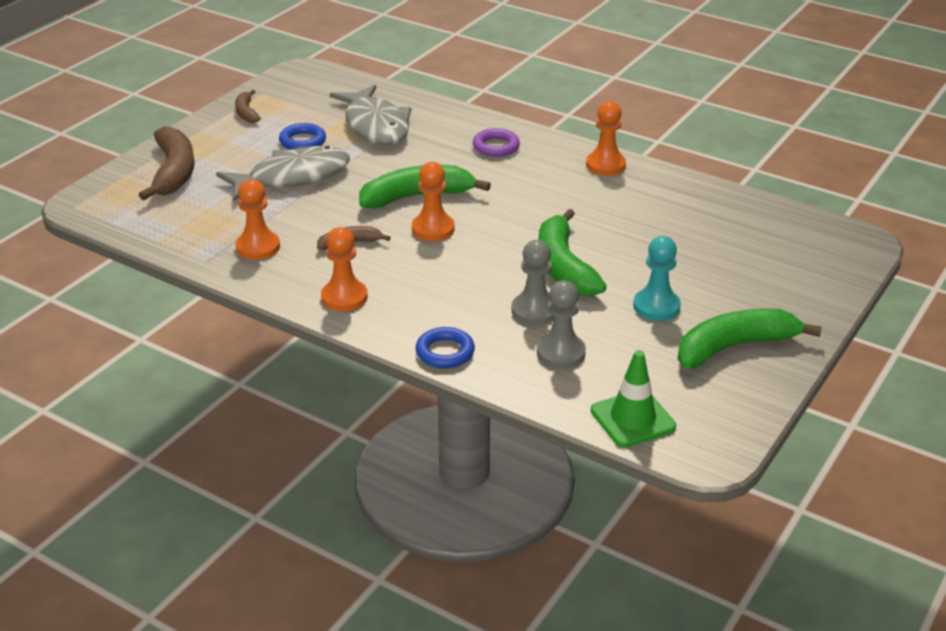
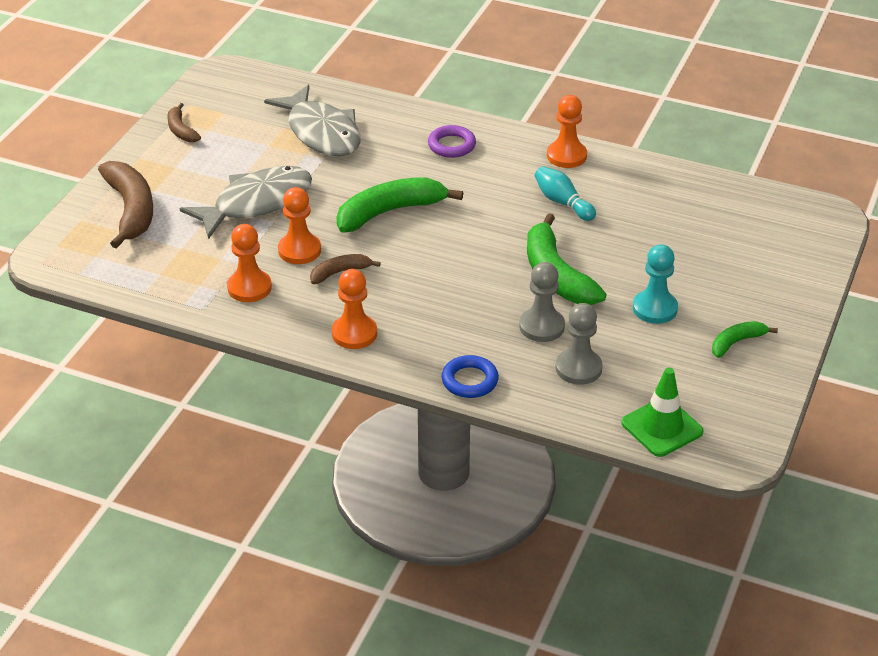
camera: 10 degrees left, 5 degrees up
(302, 141) = (252, 159): blue ring -> none
(433, 229) = (417, 247): orange pawn -> orange pawn (299, 250)
(589, 204) = (562, 202): none -> turquoise bowling pin
(735, 347) = (737, 342): green banana -> green banana, size x0.53

